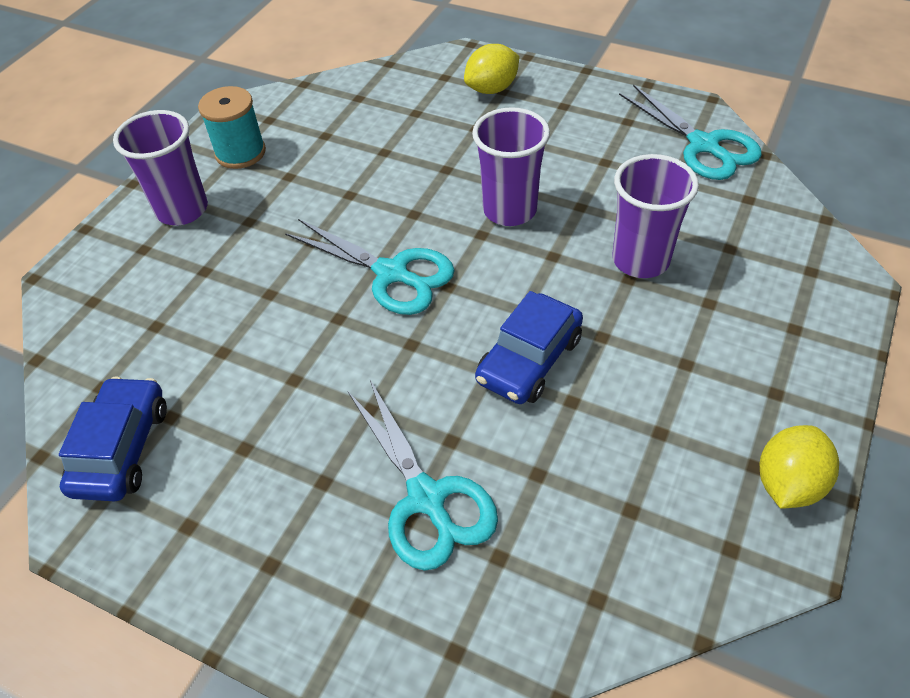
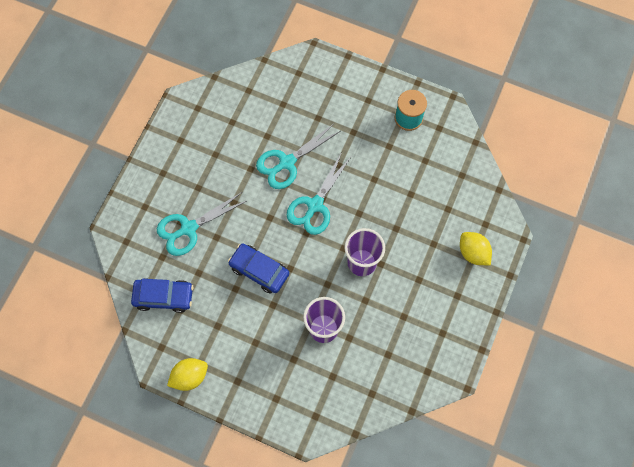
camera: 85 degrees right, 20 degrees up
(121, 448) = (216, 107): blue car -> blue car (164, 297)
(182, 210) = (361, 98): purple cup -> none
(703, 145) = (419, 375): turquoise scissors -> turquoise scissors (287, 162)
(788, 483) = (190, 376): yellow lemon -> yellow lemon turned 60 degrees counterclockwise

